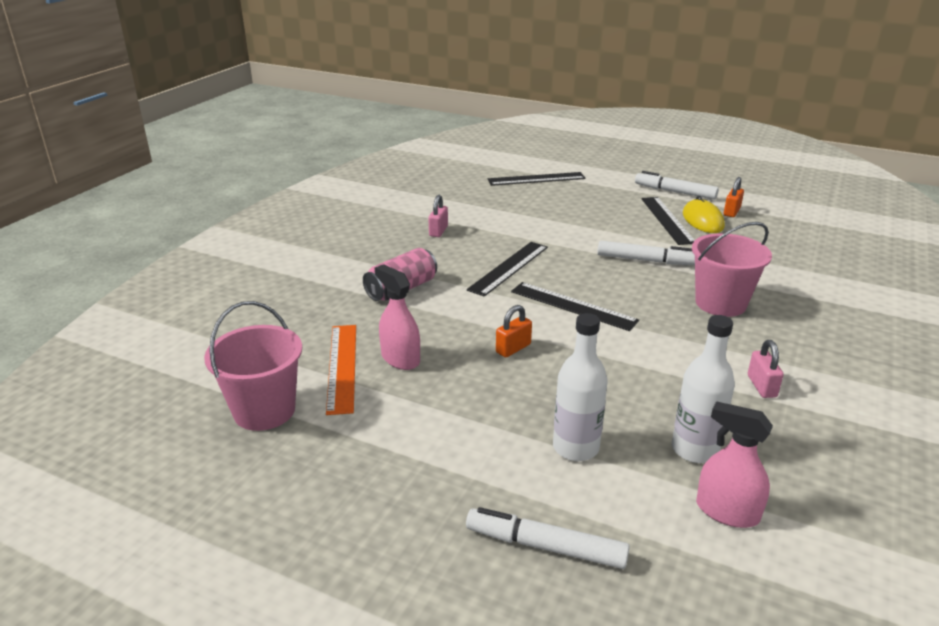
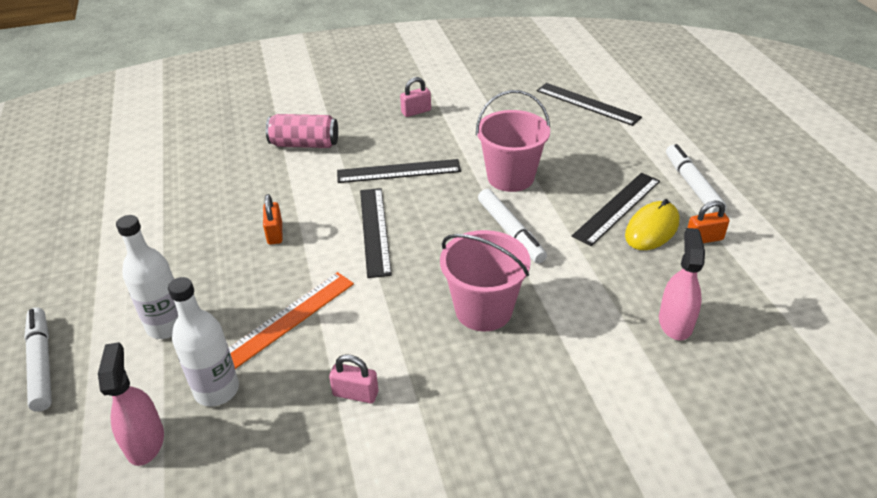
camera: 50 degrees right, 10 degrees up
(264, 410) = (101, 177): pink bucket -> pink bucket (510, 177)
(342, 367) = (176, 177): orange ruler -> orange ruler (289, 318)
(400, 359) = (209, 193): pink spray bottle -> pink spray bottle (675, 322)
(513, 348) = (275, 233): orange padlock -> orange padlock turned 75 degrees clockwise
(762, 386) = (355, 394): pink padlock -> pink padlock turned 60 degrees clockwise

